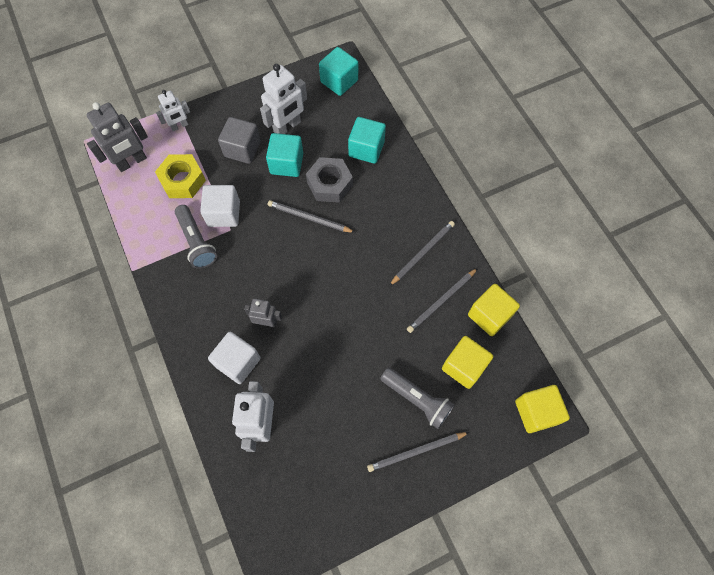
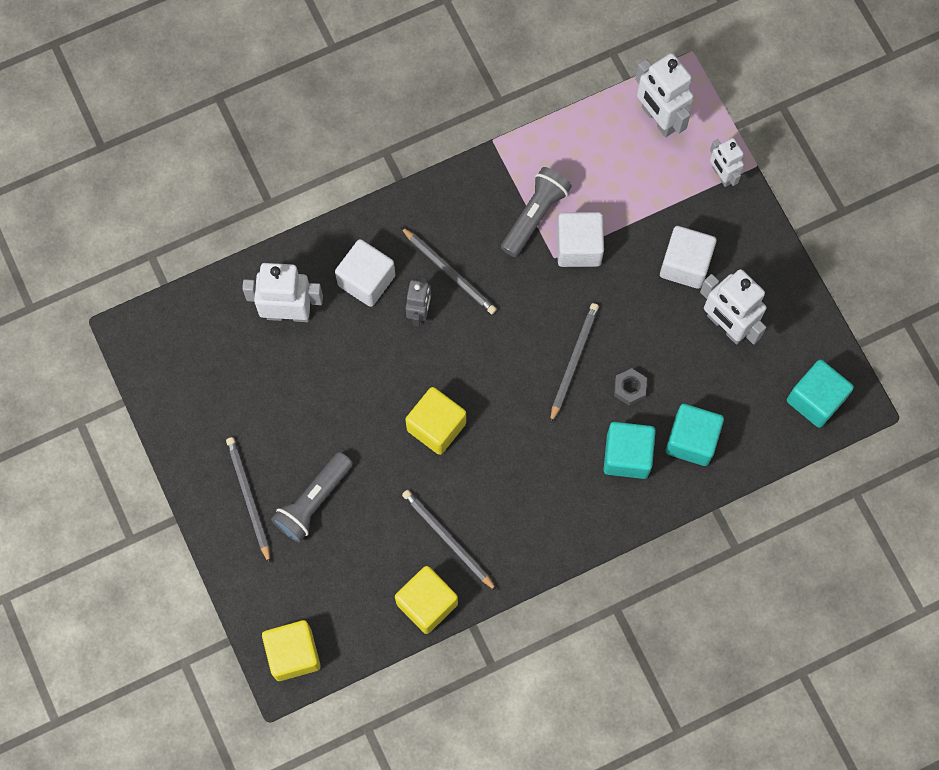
camera: 90 degrees right, 5 degrees up
(132, 162) = (658, 119): grey robot -> white robot
(183, 180) = (630, 189): yellow nut -> none
(196, 242) = (534, 216): grey flashlight -> grey flashlight turned 150 degrees clockwise
(242, 149) = (685, 264): grey cube -> white cube
(286, 163) = (662, 327): turquoise cube -> turquoise cube (627, 455)
(330, 184) = (629, 388): grey nut -> grey nut, size x0.53
(422, 253) = (520, 516): grey pencil -> grey pencil (449, 272)
(464, 366) = (356, 564): yellow cube -> yellow cube (436, 426)

